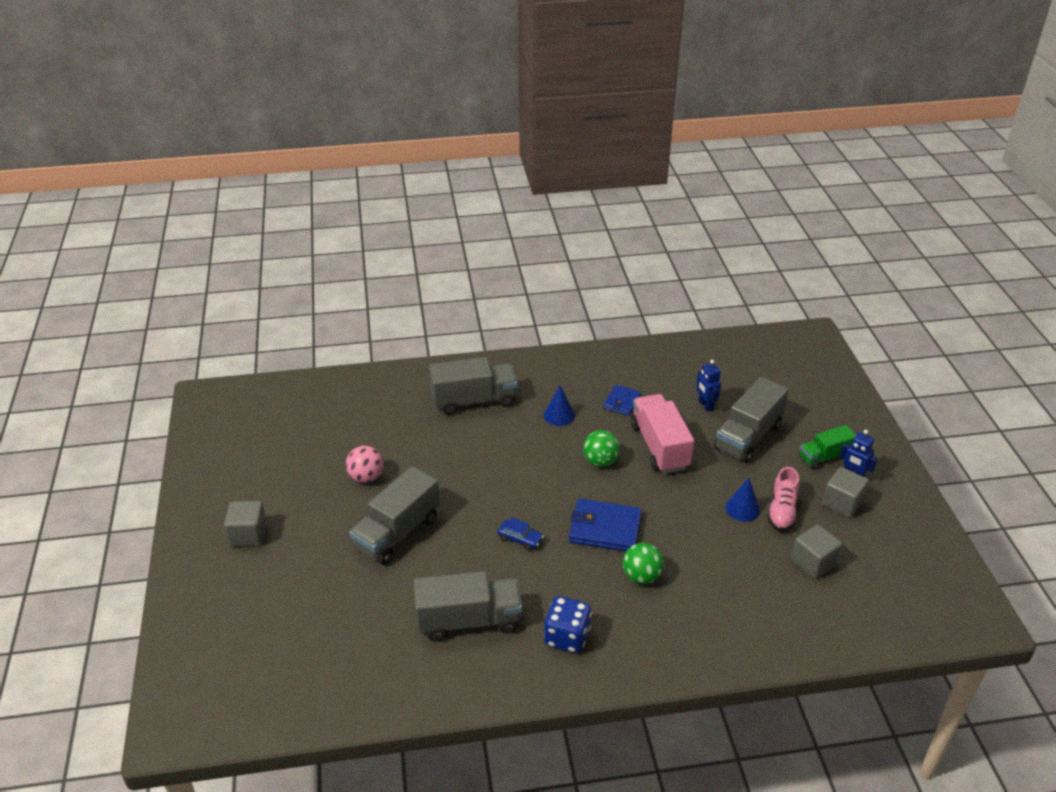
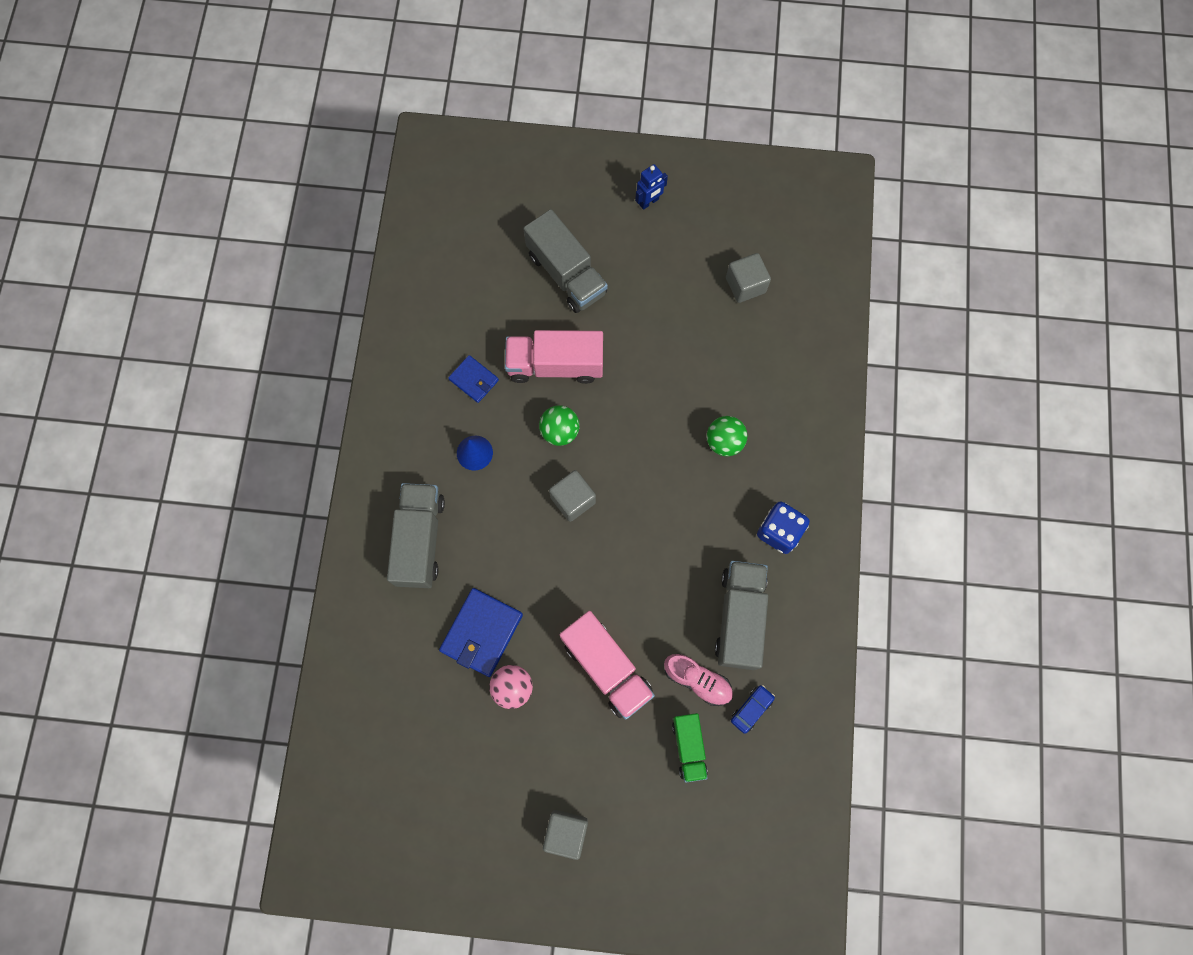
camera: 75 degrees left, 35 degrees up
(397, 533) = (606, 667): grey truck -> pink truck
(520, 539) = (647, 542): blue car -> blue car (751, 709)
(605, 528) = (655, 456): blue wallet -> blue wallet (481, 632)
(705, 405) = (506, 296): blue robot -> none
(742, 508) = (663, 318): blue cone -> none
(782, 511) = (676, 285): pink shoe -> pink shoe (697, 680)
(825, 457) = (616, 215): green truck -> green truck (688, 747)
(842, 503) = (680, 228): grey cube -> grey cube (573, 500)

